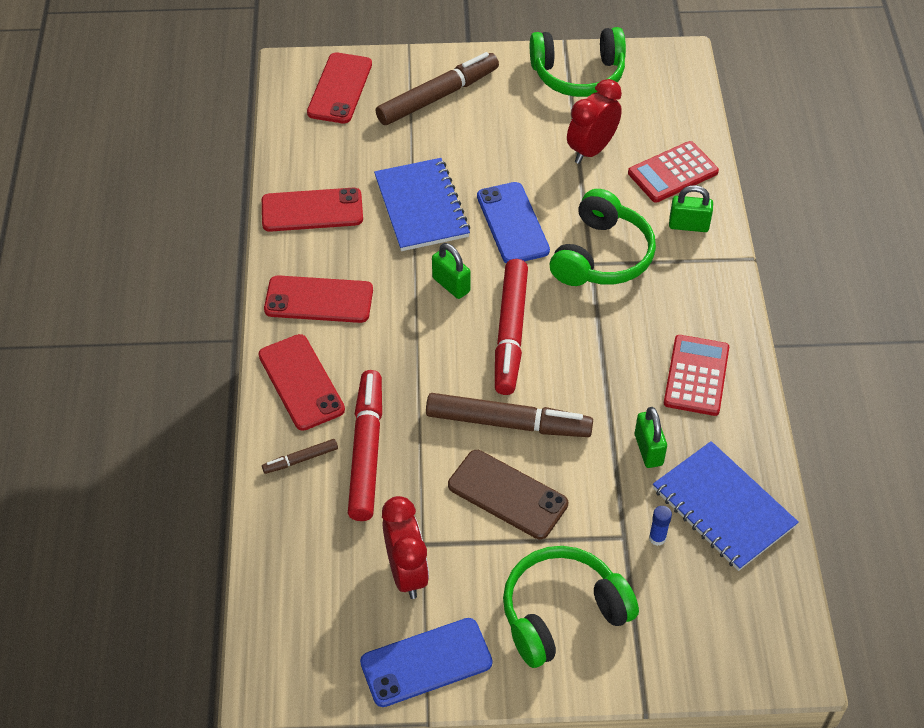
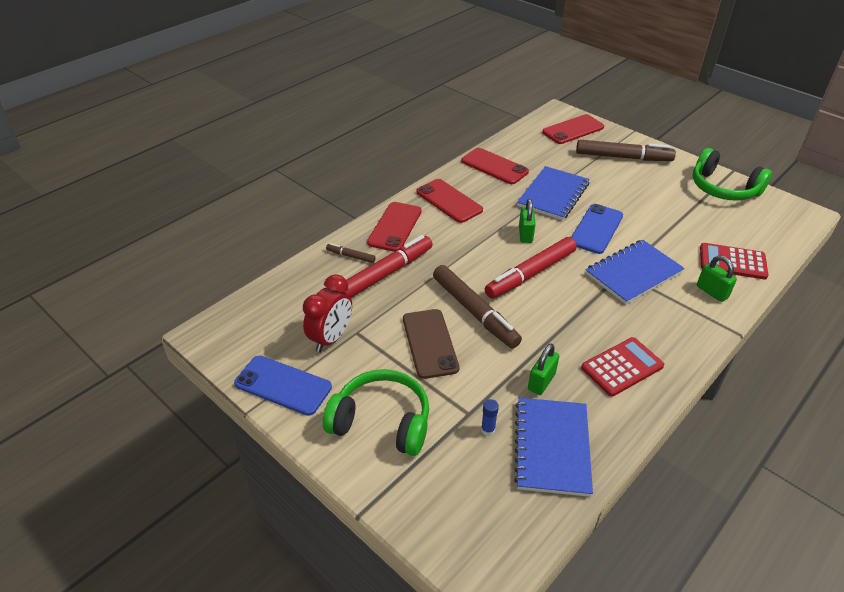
camera: 45 degrees right, 10 degrees down
(591, 150) = (689, 224): red clock -> none
(602, 256) = (633, 273): green headphones -> blue notebook

